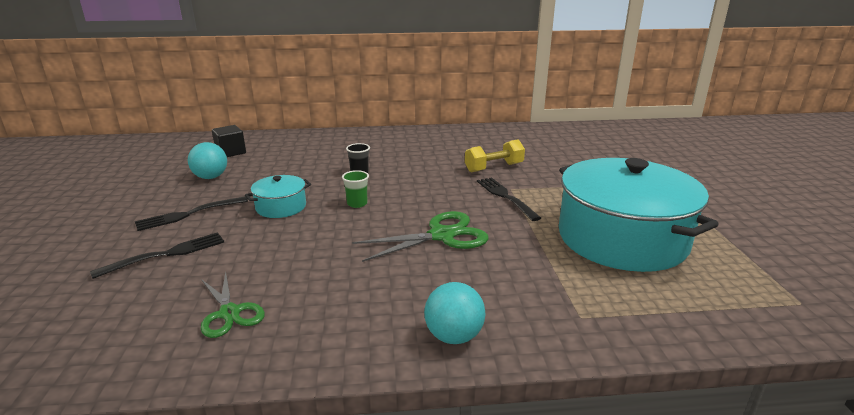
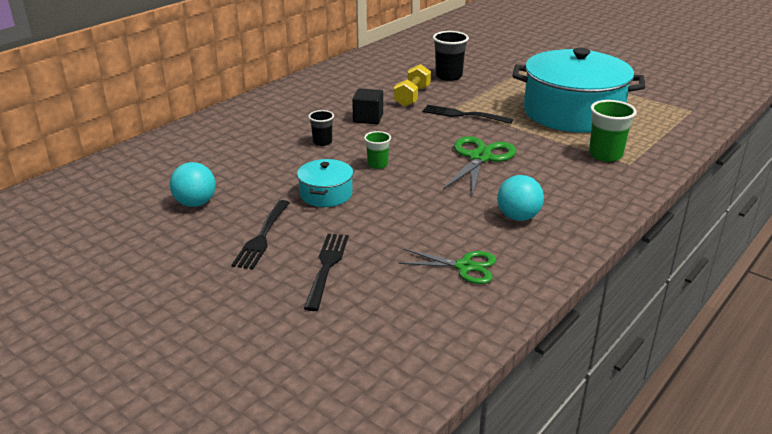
camera: 45 degrees left, 5 degrees up
(231, 152) = (150, 176): black cube -> black cube (368, 118)
(454, 336) = (598, 205): turquoise ball -> turquoise ball (518, 217)
(560, 164) = (448, 76): none -> black cup
(571, 293) = (605, 155): none -> green cup

